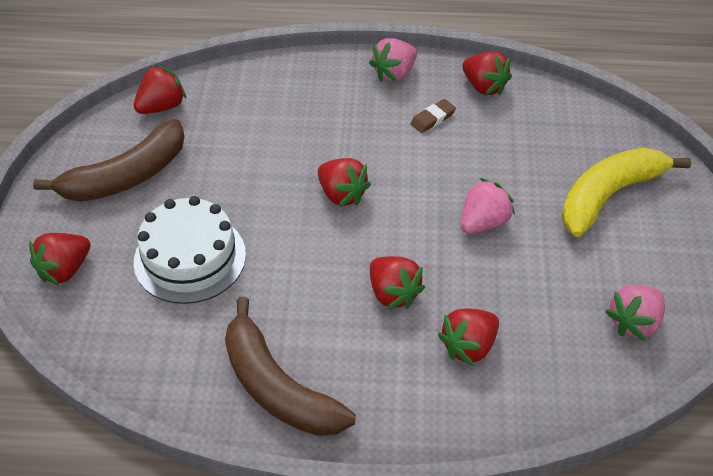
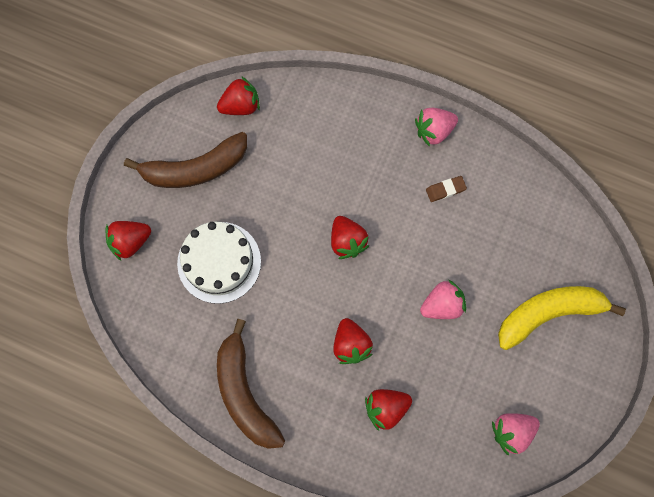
camera: 20 degrees right, 25 degrees up
(484, 87) = (500, 170): red strawberry -> none

